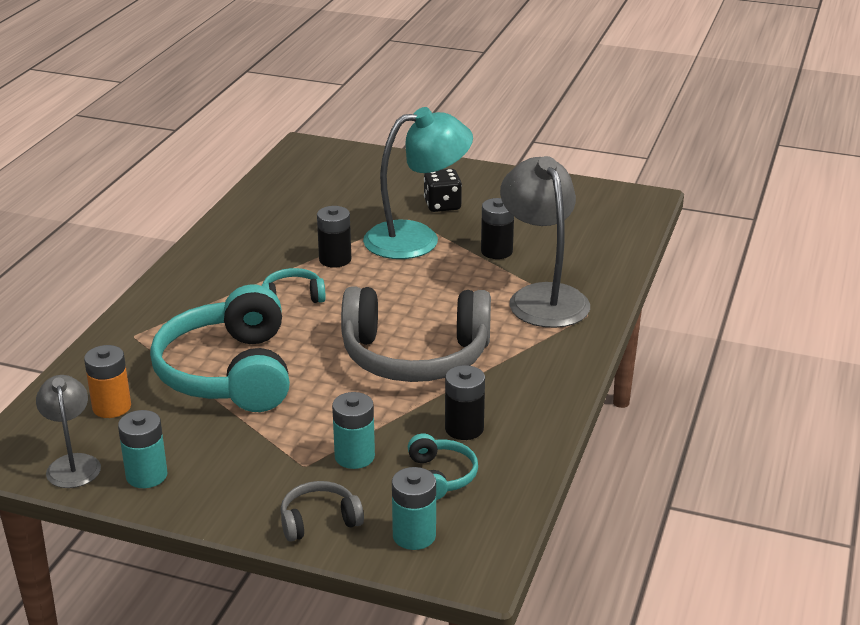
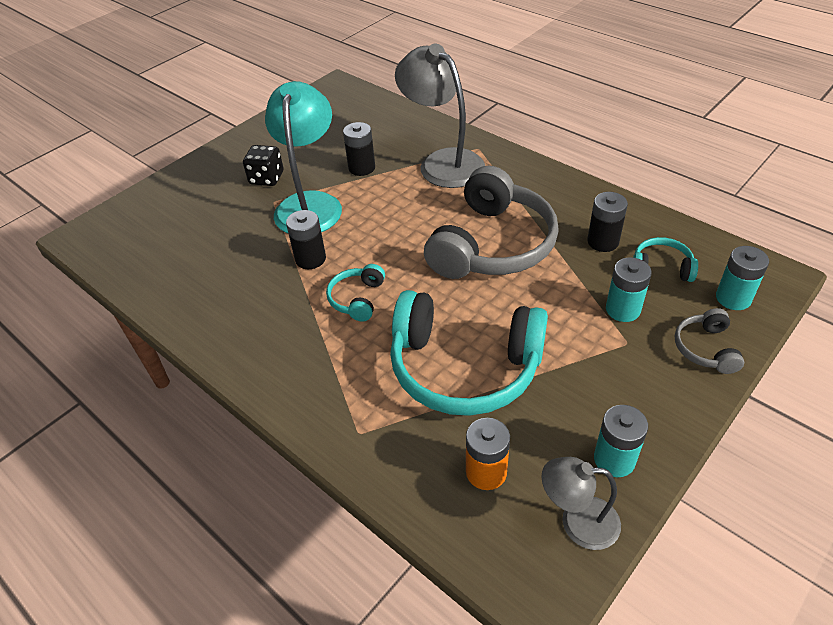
camera: 65 degrees left, 15 degrees up
(542, 297) = (442, 162): grey lamp -> grey lamp turned 45 degrees clockwise

